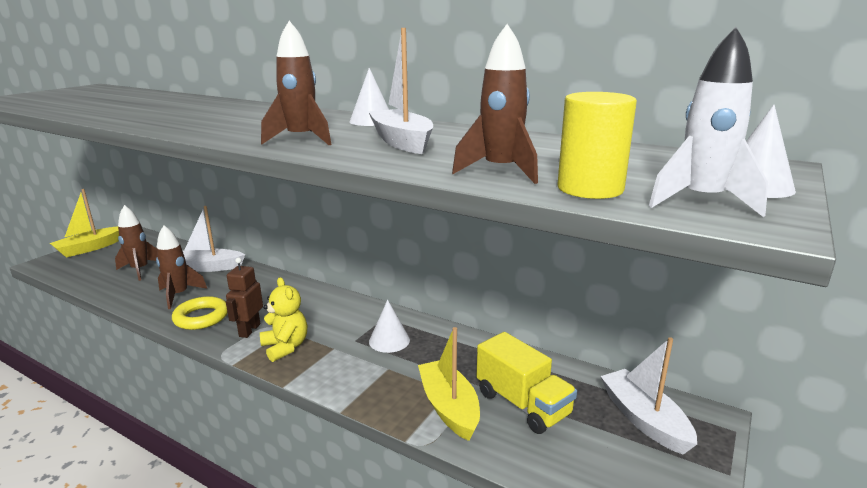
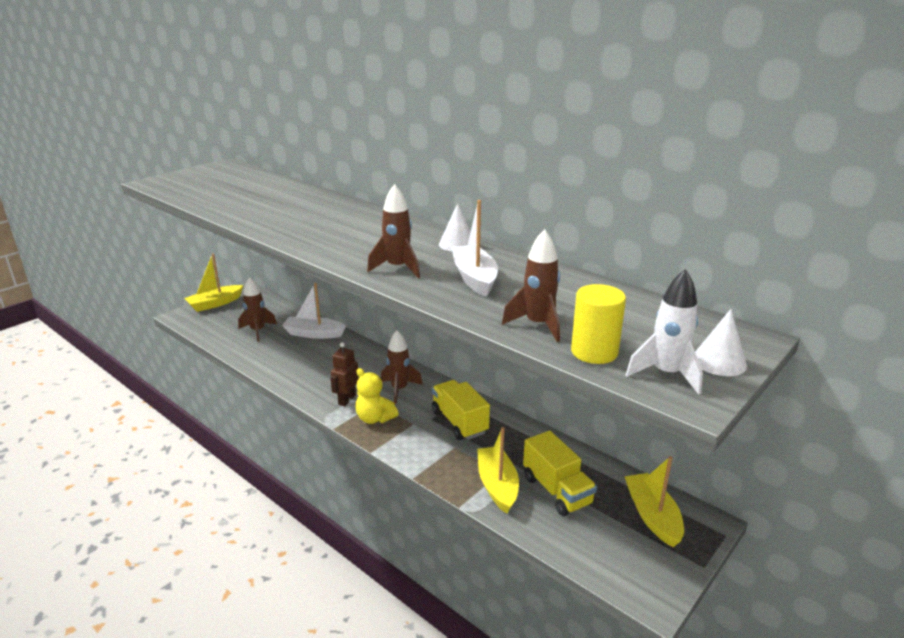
camera: 10 degrees right, 5 degrees up
(179, 295) = (290, 360): brown rocket -> brown rocket (399, 389)
(201, 317) = (308, 383): yellow ring -> none
(285, 347) = (375, 418): yellow teddy bear -> yellow teddy bear turned 150 degrees clockwise
(389, 340) = (459, 422): white cone -> yellow truck
(644, 419) = (652, 516): white boat -> yellow boat

